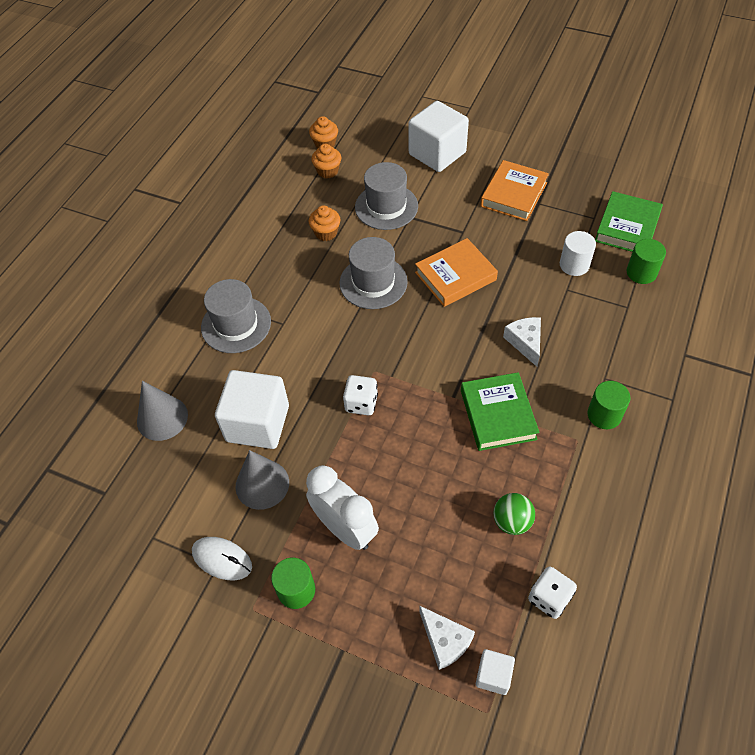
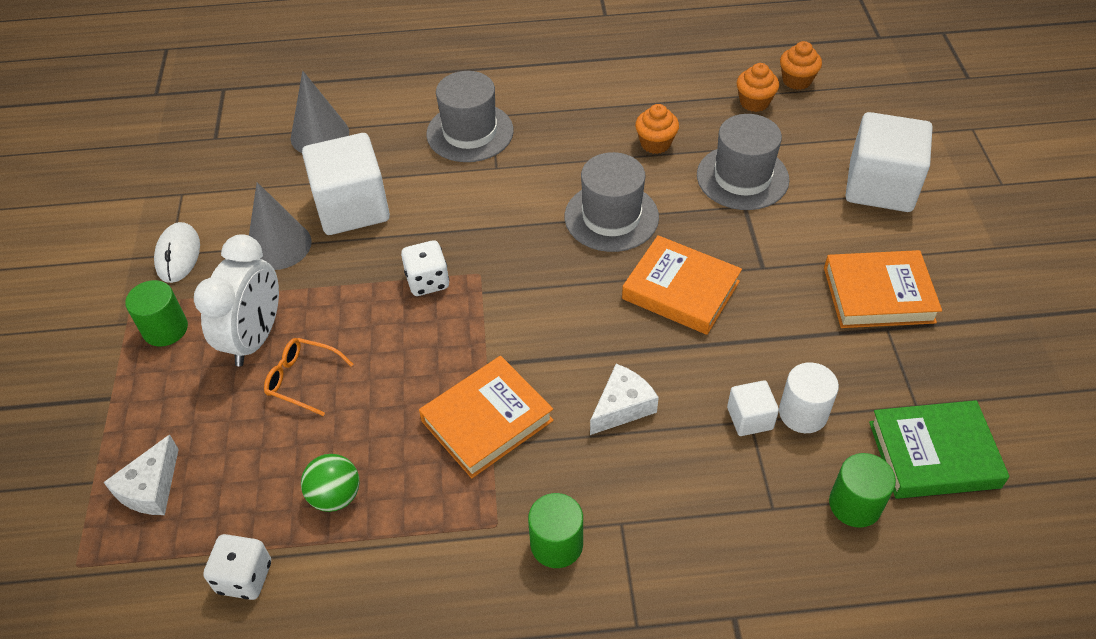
camera: 60 degrees right, 5 degrees down
(402, 510) = (302, 379): none -> orange glasses
(493, 675) = (123, 554): white cube -> white cube (749, 418)
(498, 414) = (487, 421): green book -> orange book

